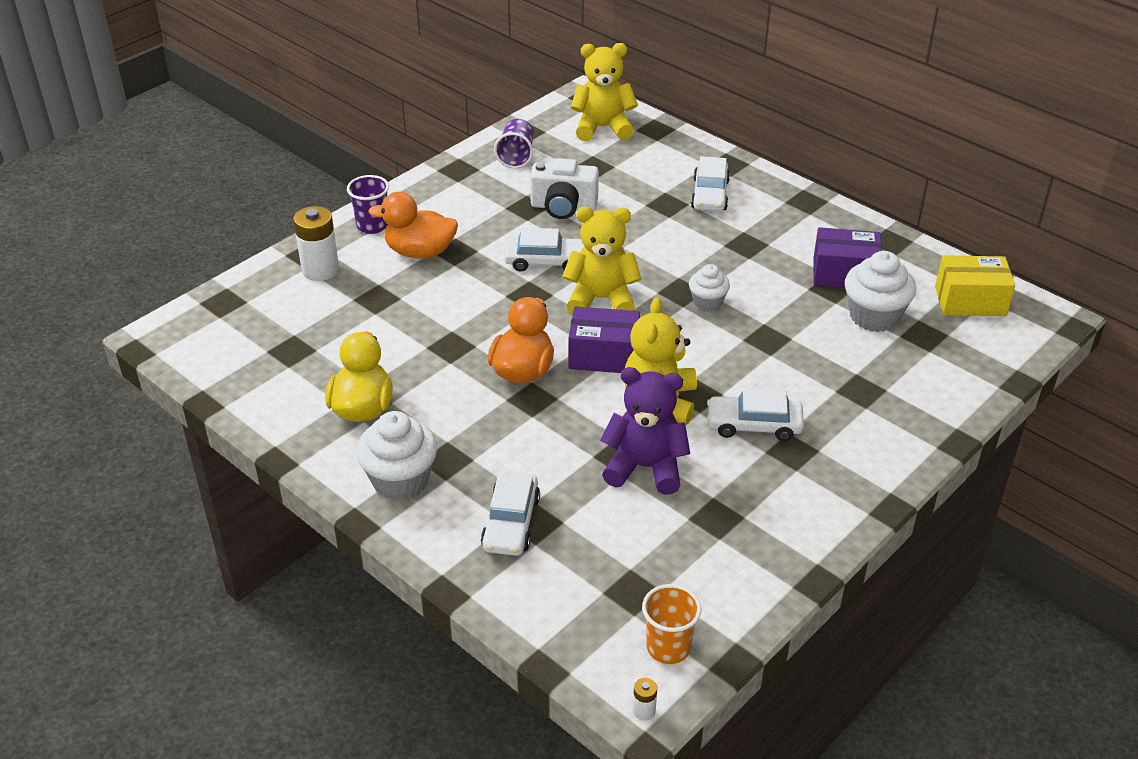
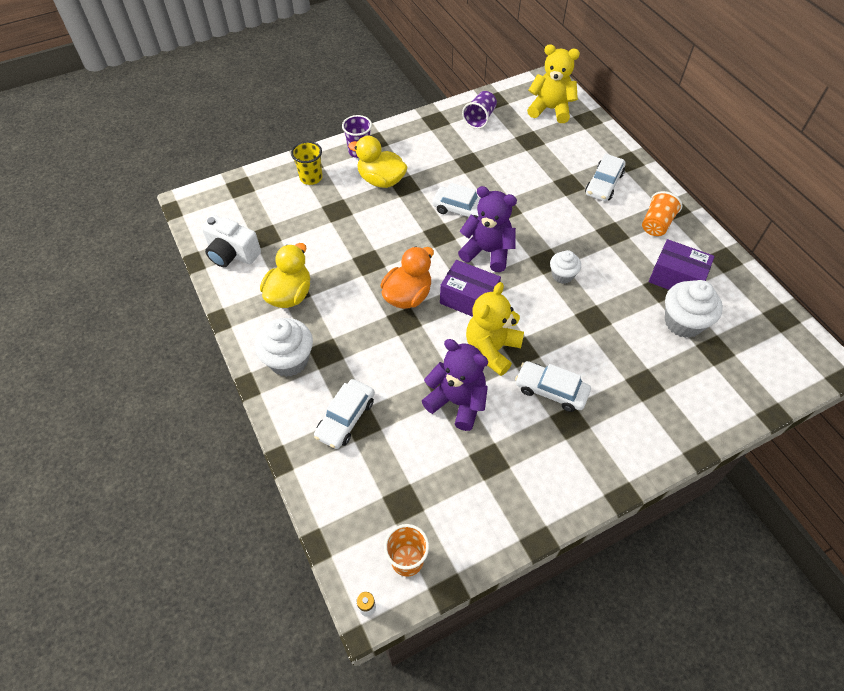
camera: 20 degrees right, 15 degrees up
(320, 270) = (311, 178): white battery -> yellow cup
(420, 252) = (381, 180): orange duck -> yellow duck
(563, 207) = (494, 168): white camera -> white camera (232, 253)
(601, 299) = (487, 252): yellow teddy bear -> purple teddy bear
(794, 223) = (656, 224): none -> orange cup
(970, 301) = (766, 330): yellow box -> none

